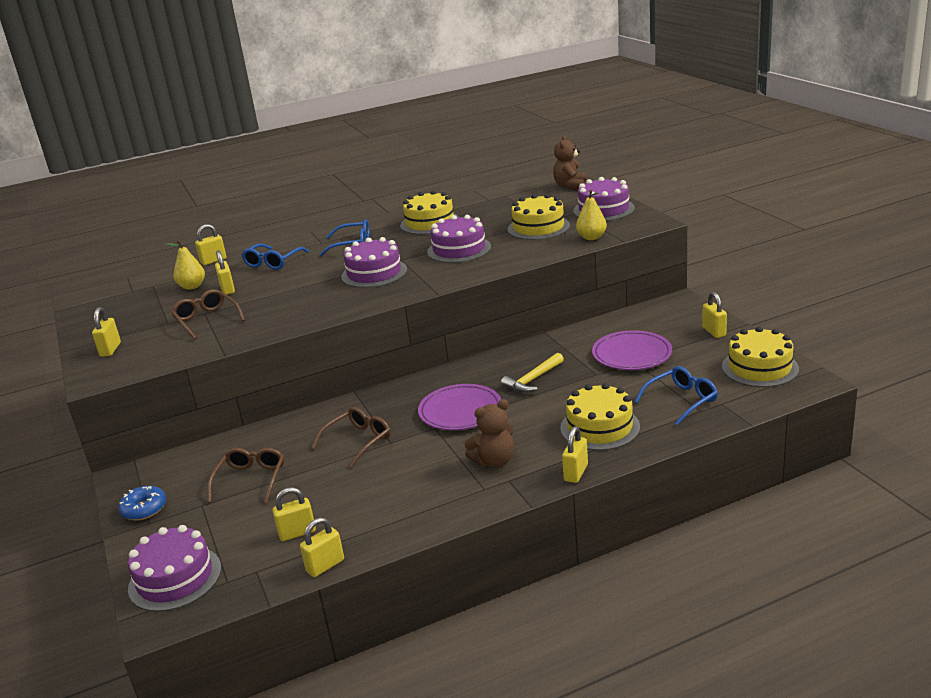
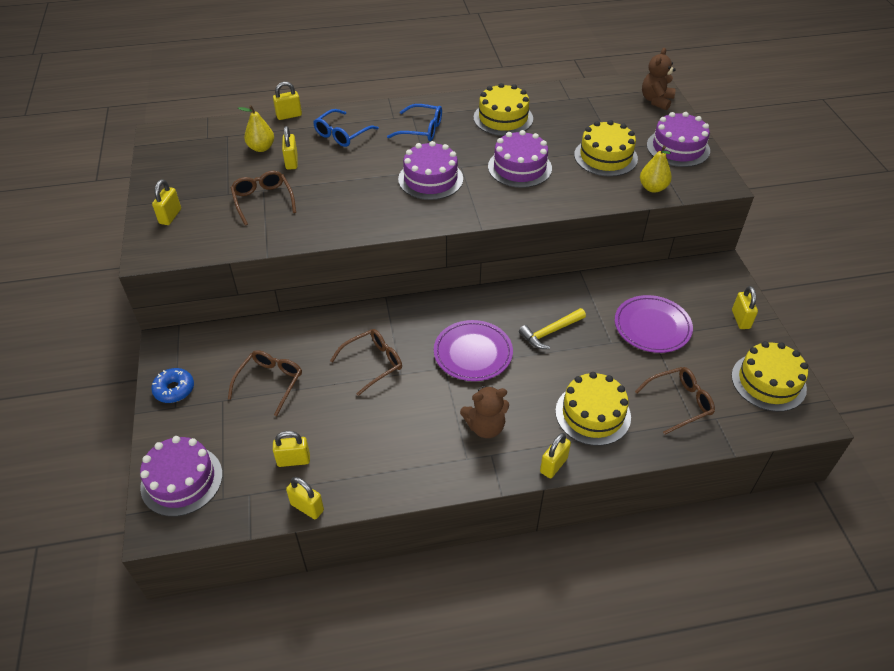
camera: 10 degrees right, 20 degrees up
(325, 566) = (307, 507): yellow padlock -> yellow padlock turned 60 degrees clockwise
(681, 401) = (679, 403): blue glasses -> brown glasses

